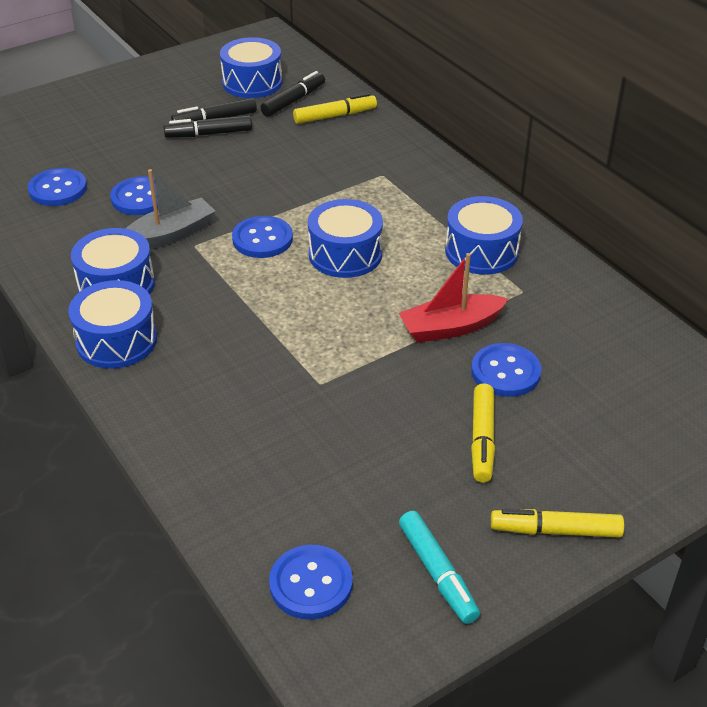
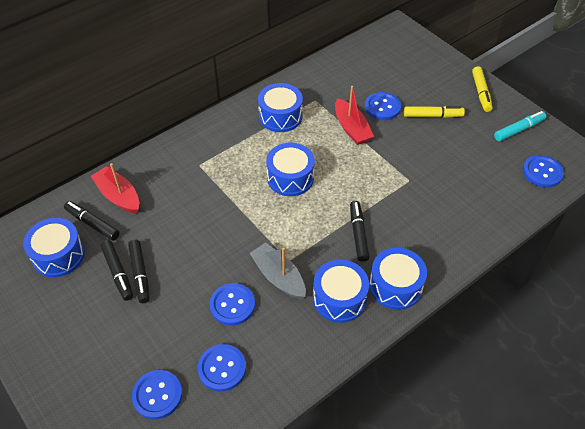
camera: 95 degrees left, 10 degrees up
(221, 313) = (358, 234): none -> black marker
(262, 239) = (278, 222): blue button -> blue button (157, 395)
(334, 116) = (119, 196): yellow marker -> red boat

